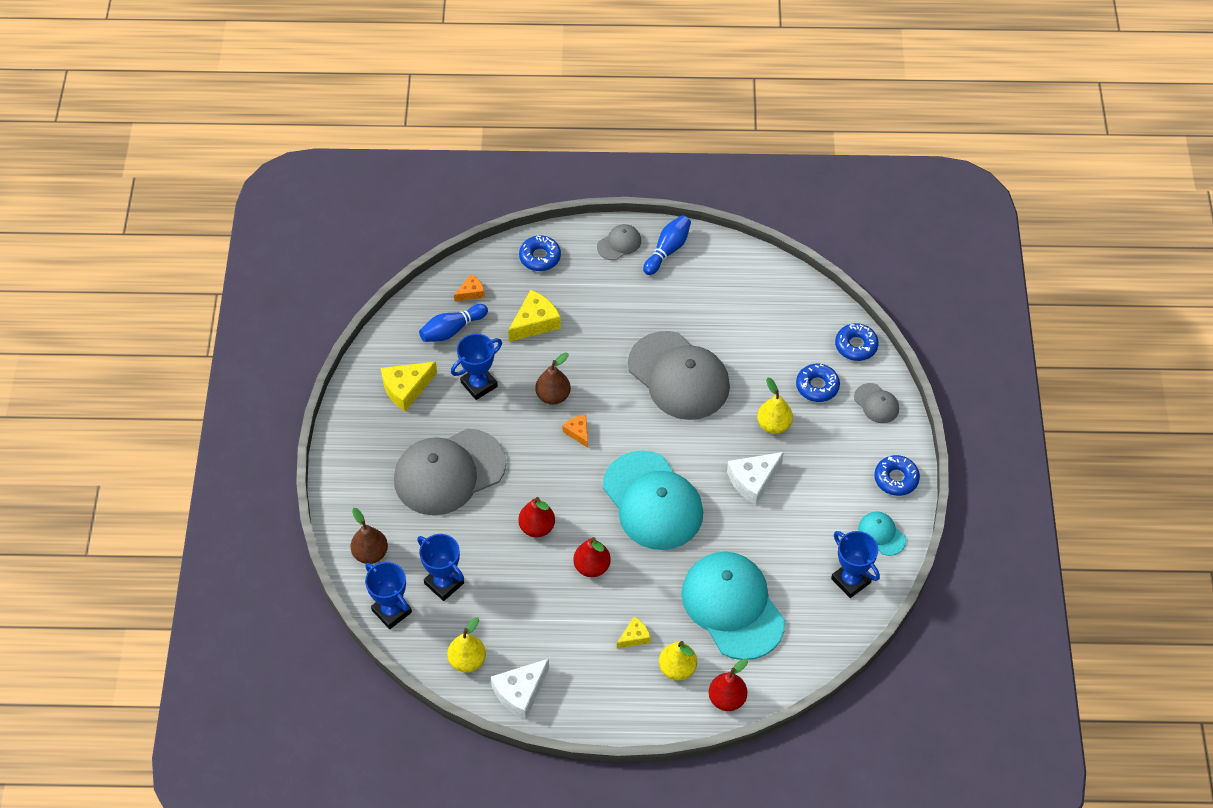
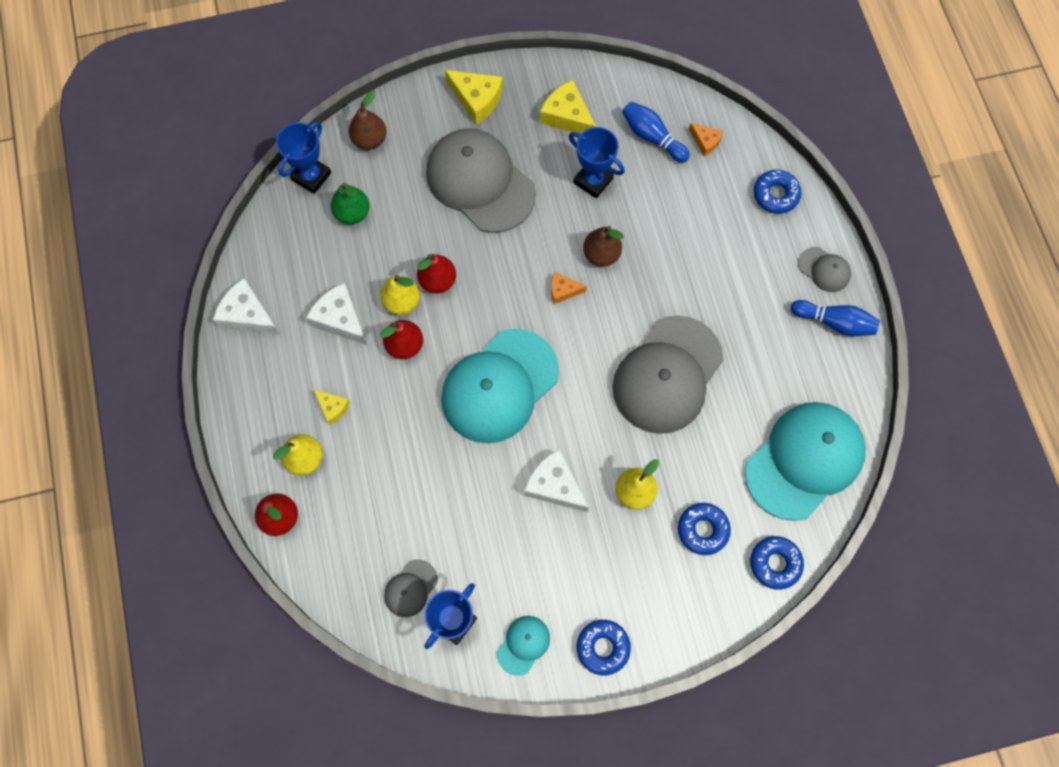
camera: 75 degrees right, 15 degrees up
(444, 583) = (352, 213): blue trophy -> green pear
(467, 660) = (272, 258): yellow pear -> yellow pear (402, 302)
(535, 322) = (689, 212): yellow cheese -> yellow cheese (477, 99)
(549, 614) = (340, 319): none -> white cheese
(578, 432) = (563, 290): orange cheese -> orange cheese turned 135 degrees counterclockwise
(732, 606) = (391, 499): turquoise cap -> turquoise cap (805, 461)
(876, 403) = (700, 604): grey cap -> grey cap (410, 588)

